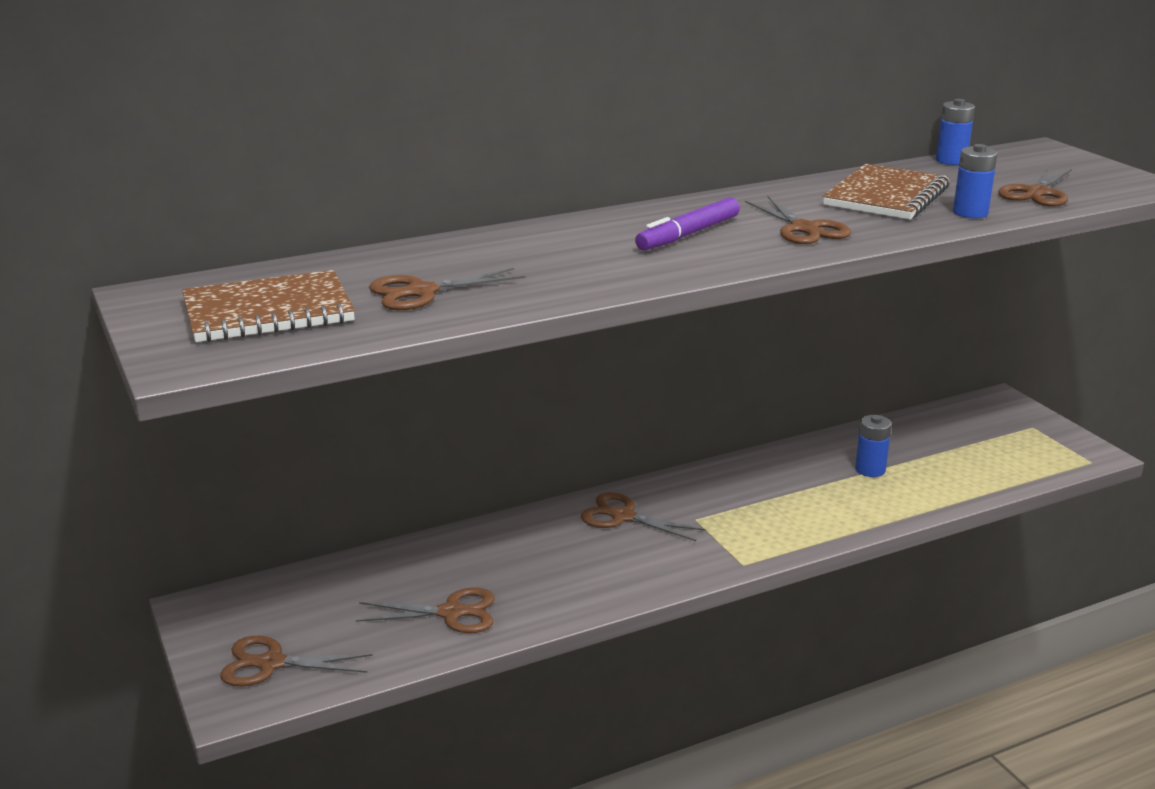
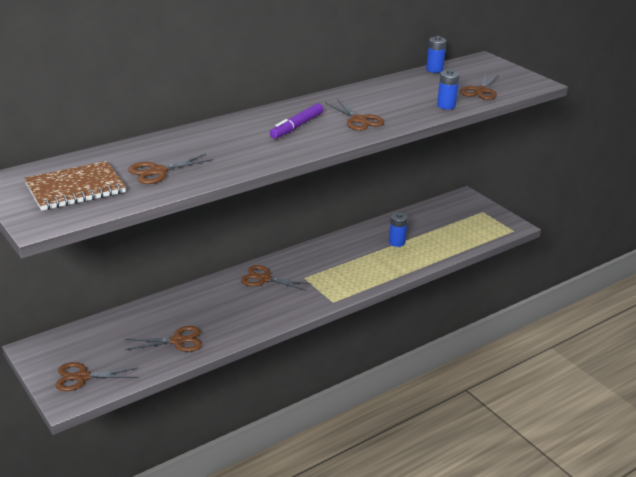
camera: 10 degrees left, 5 degrees up
(886, 196) = (401, 96): brown notebook -> none

